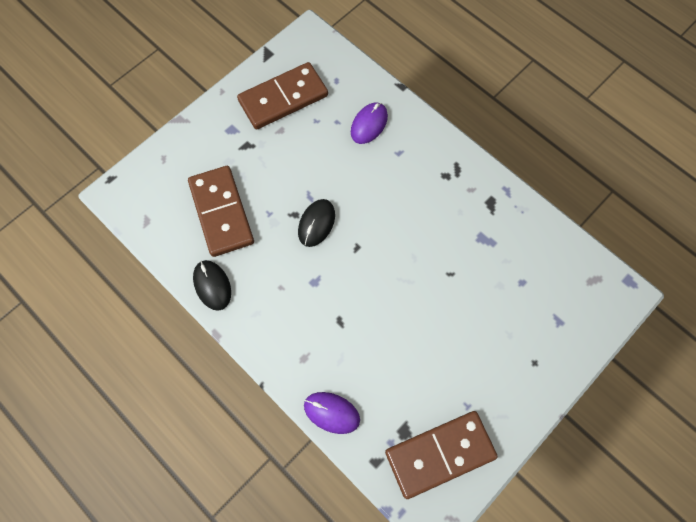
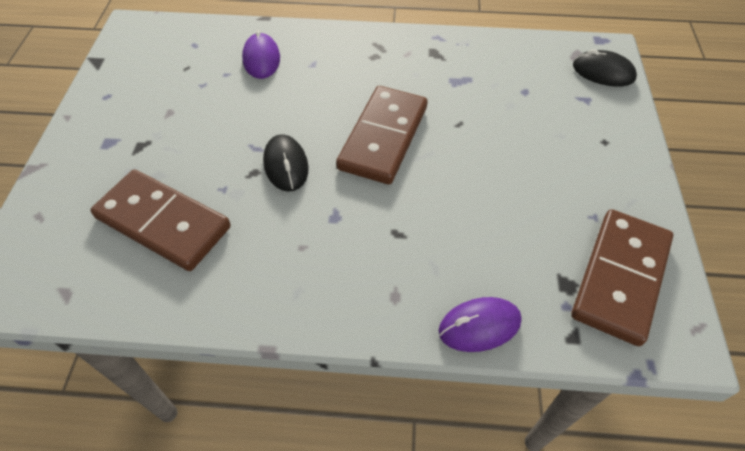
camera: 40 degrees left, 15 degrees down
(212, 285) = (216, 301): black mouse -> black mouse (603, 72)
(283, 98) = (148, 86): brown domino -> brown domino (383, 137)

